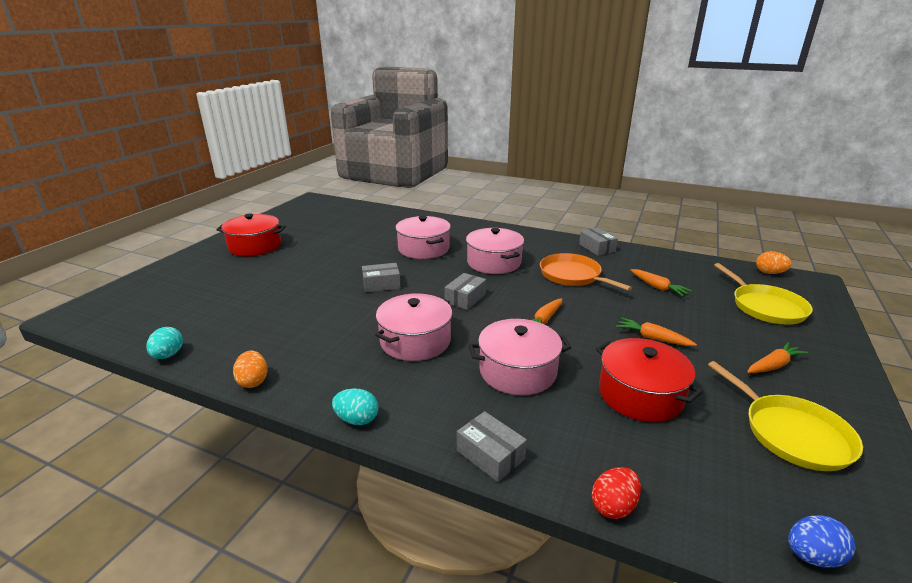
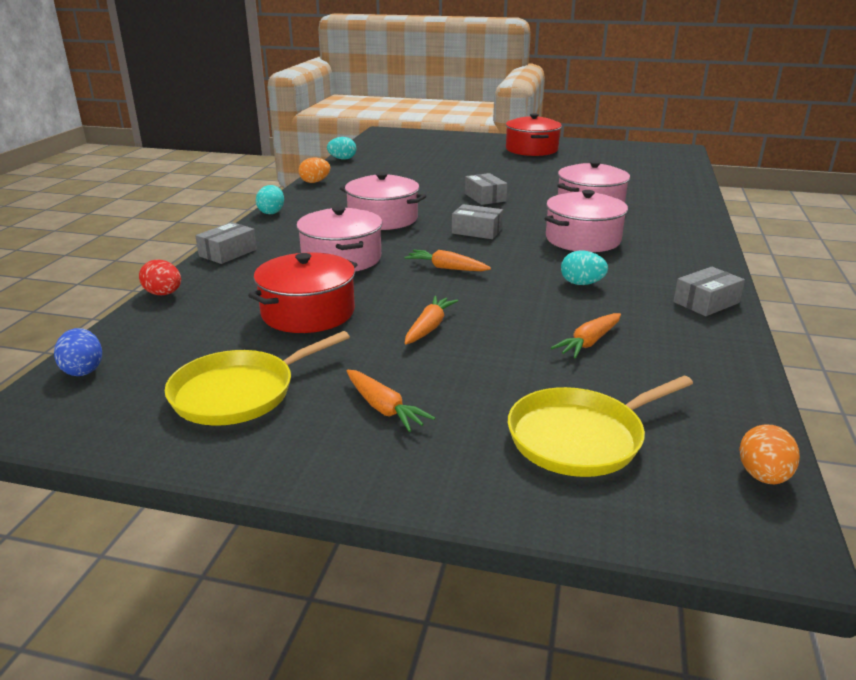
camera: 80 degrees right, 0 degrees up
(572, 275) = (581, 284): orange pan -> turquoise egg

